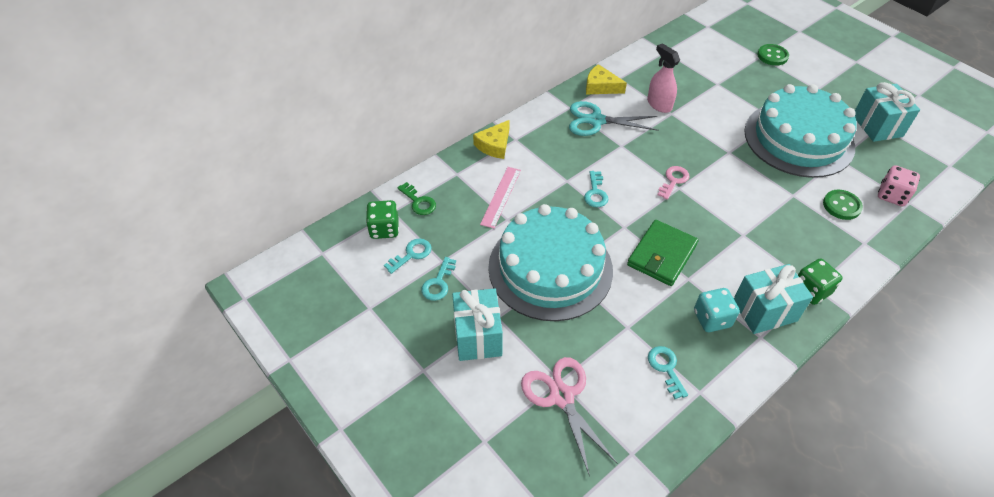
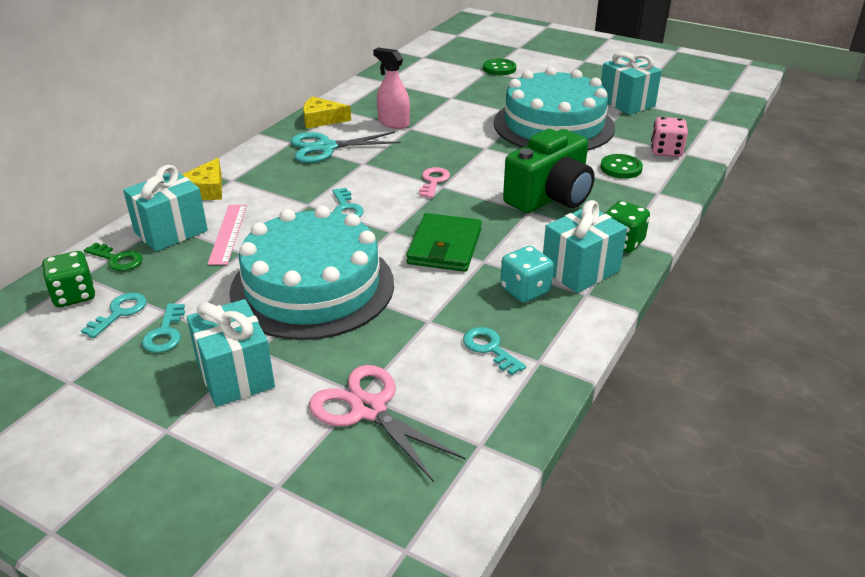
camera: 20 degrees left, 15 degrees down
(460, 183) = (171, 231): none -> turquoise gift
(766, 224) = (550, 197): none -> green camera

